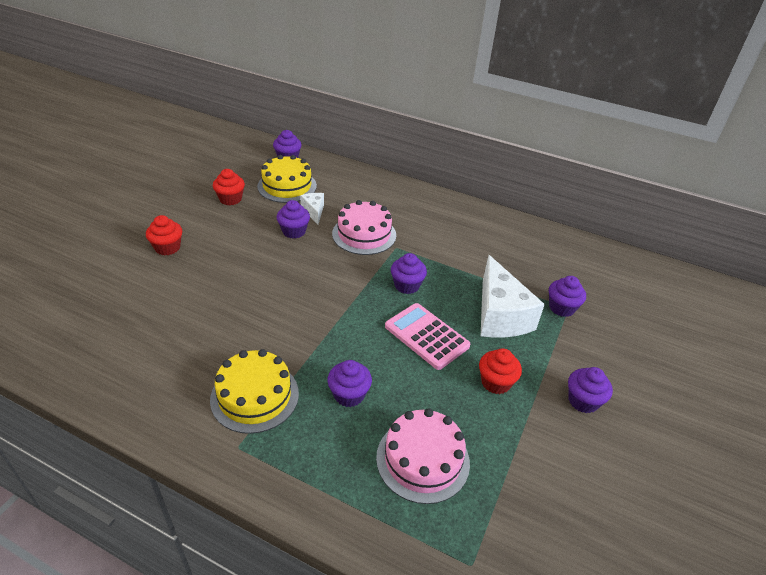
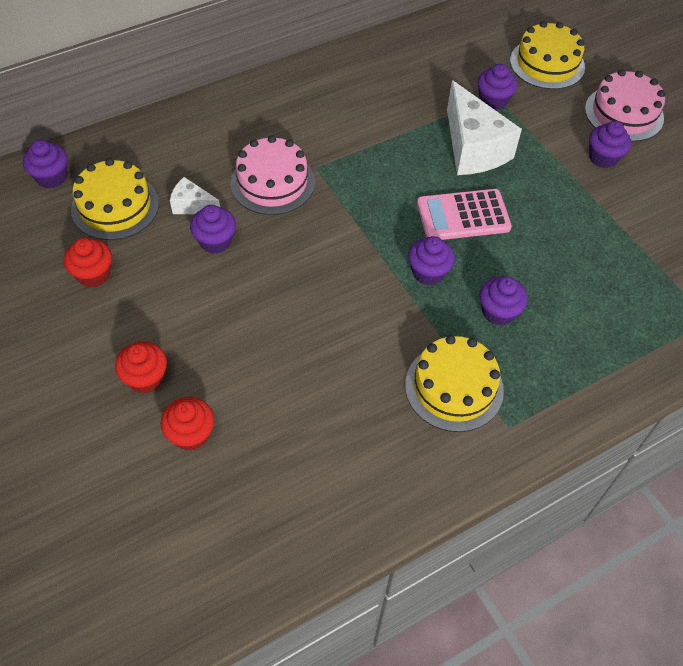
camera: 55 degrees left, 15 degrees up
(407, 285) = (382, 192): purple cupcake -> purple cupcake (428, 272)
(422, 459) = (600, 296): pink cake -> pink cake (624, 113)
(495, 382) = (549, 200): red cupcake -> red cupcake (191, 434)
(500, 315) = (473, 148): white cheese -> white cheese turned 45 degrees clockwise
(642, 323) = (547, 64): none -> yellow cake

